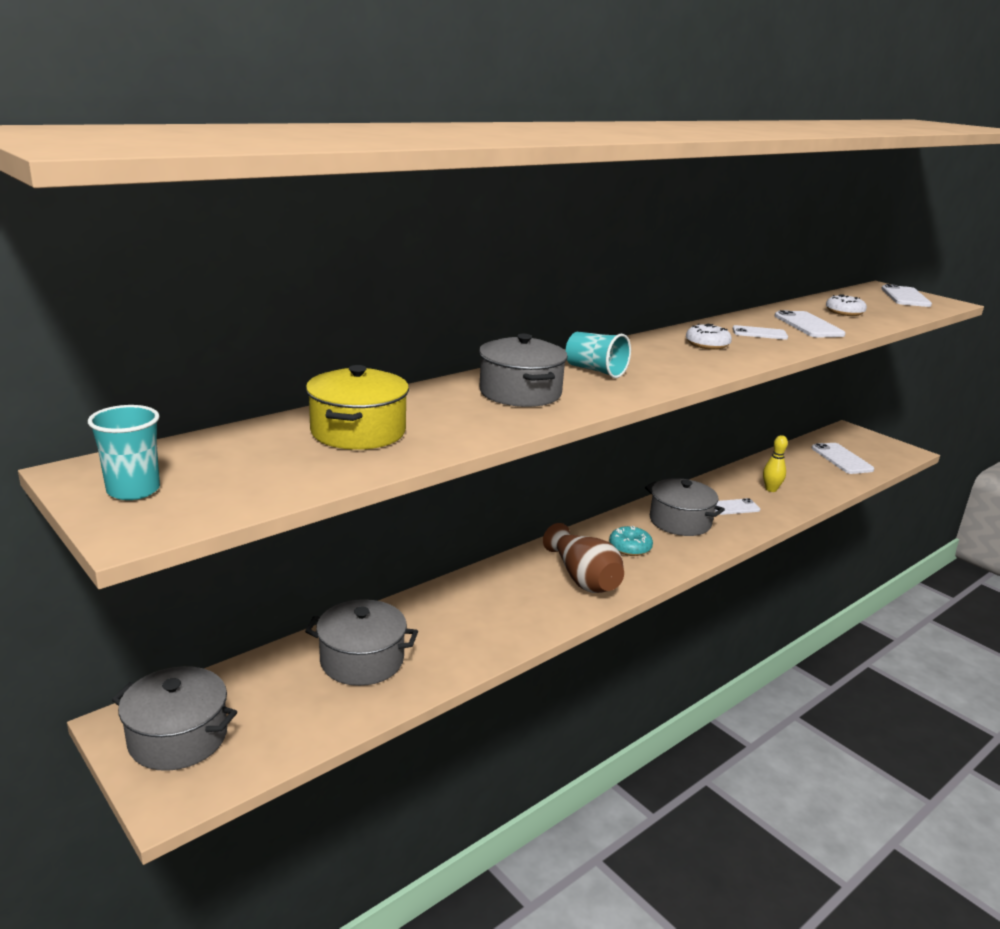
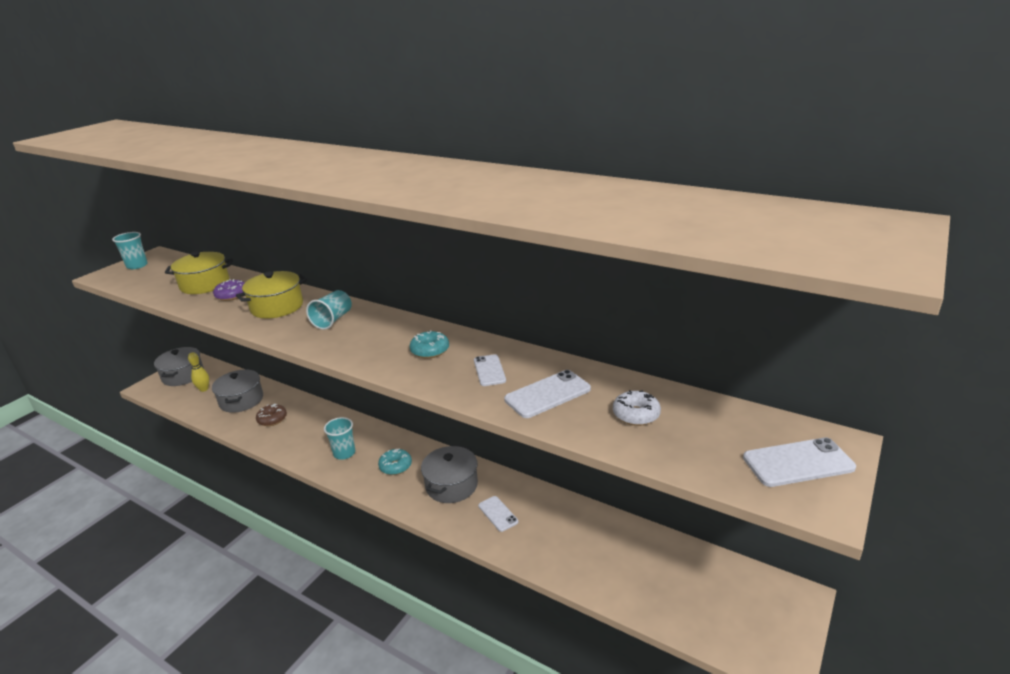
camera: 75 degrees right, 5 degrees up
(439, 416) = (232, 295): none -> purple donut
(452, 631) = (272, 419): none -> brown donut
(520, 393) = (277, 307): grey pot -> yellow pot
(583, 578) = (344, 453): brown vase -> turquoise cup
(707, 344) = (430, 350): white donut -> turquoise donut
(771, 489) = (554, 535): yellow bowling pin -> yellow bowling pin (204, 389)
(841, 459) = (687, 591): white phone -> none

